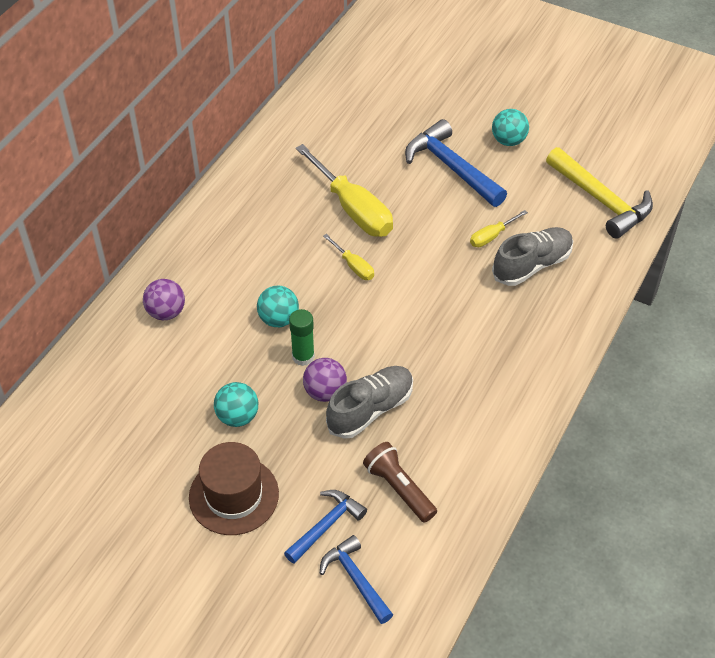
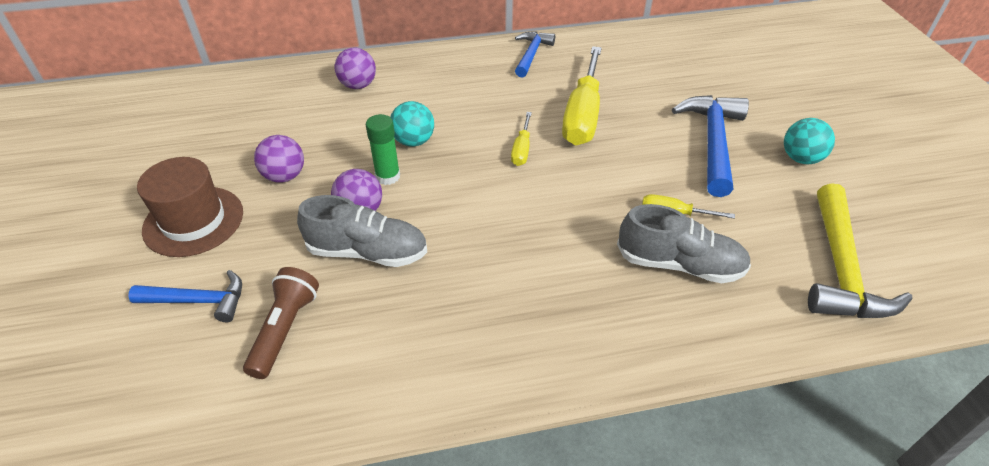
camera: 50 degrees right, 5 degrees down
(237, 417) = (285, 176): turquoise ball -> purple ball
(356, 579) = (141, 363): blue hammer -> blue hammer (531, 54)

